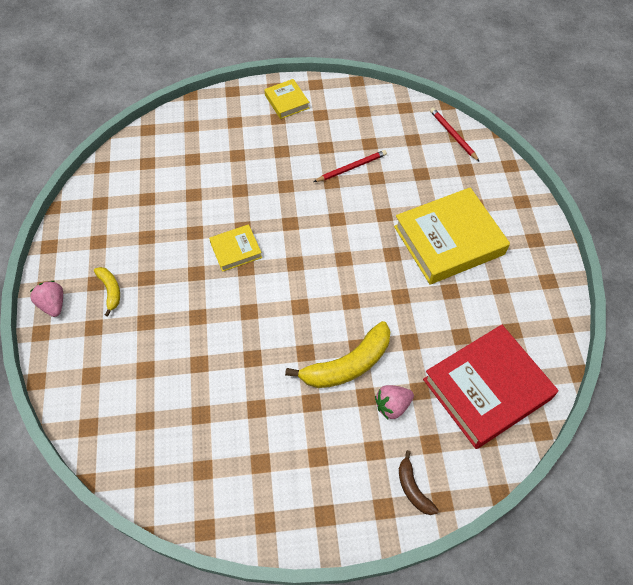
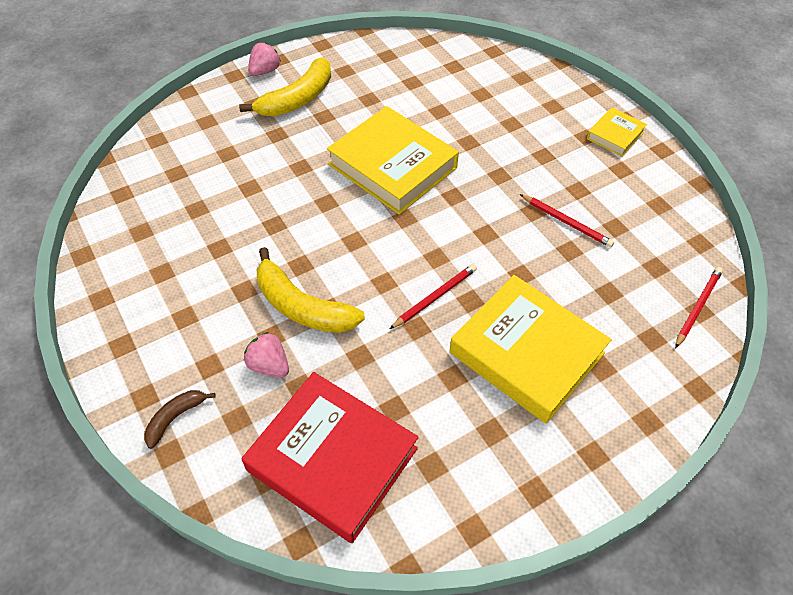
camera: 65 degrees right, 5 degrees down
(110, 290) = (297, 99): yellow banana -> yellow banana, size x1.89
(236, 250) = (392, 166): yellow book -> yellow book, size x2.05
(379, 274) = (435, 297): none -> red pencil

